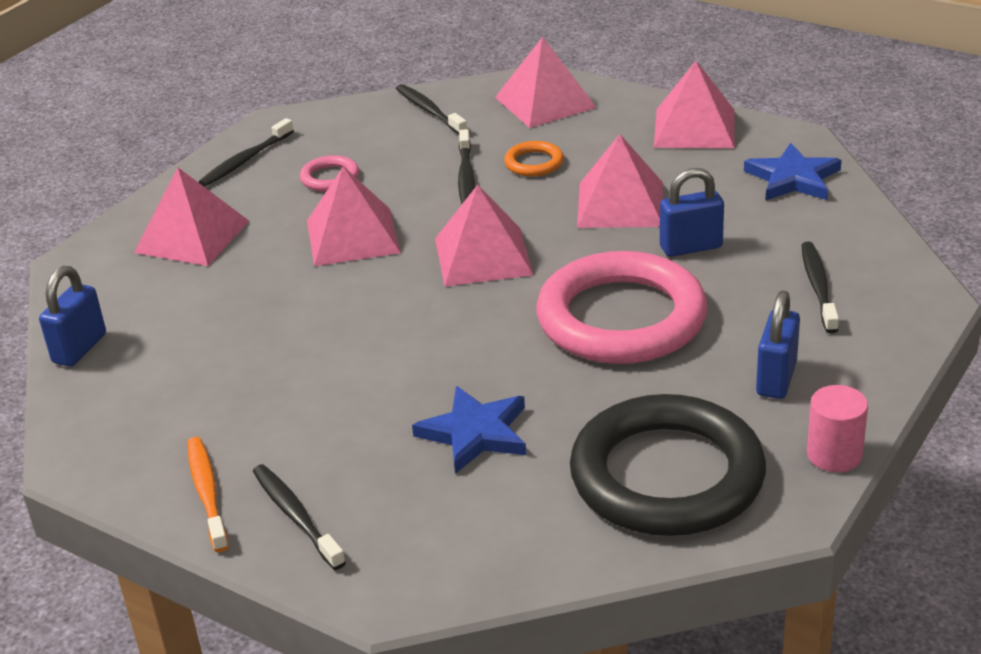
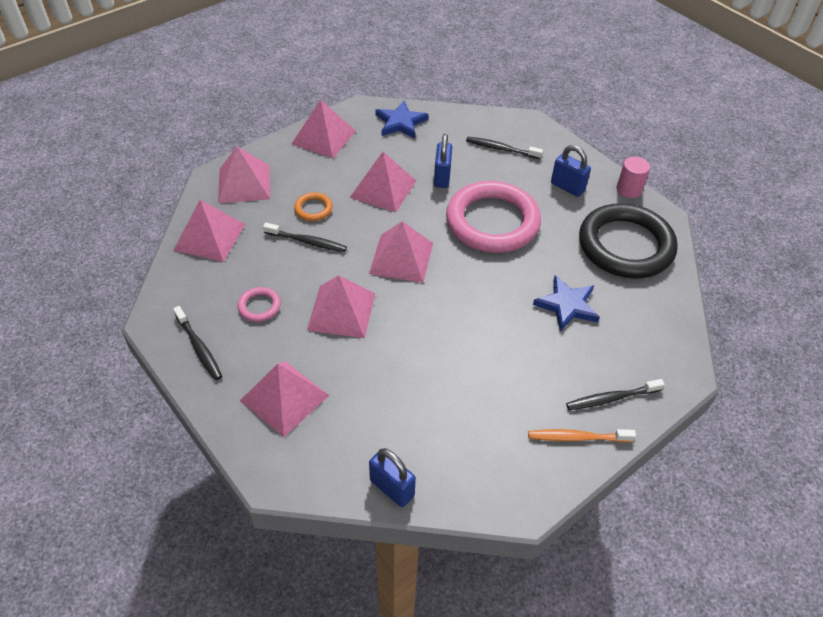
camera: 75 degrees left, 15 degrees up
(429, 111) = (210, 237): black toothbrush -> pink pyramid

